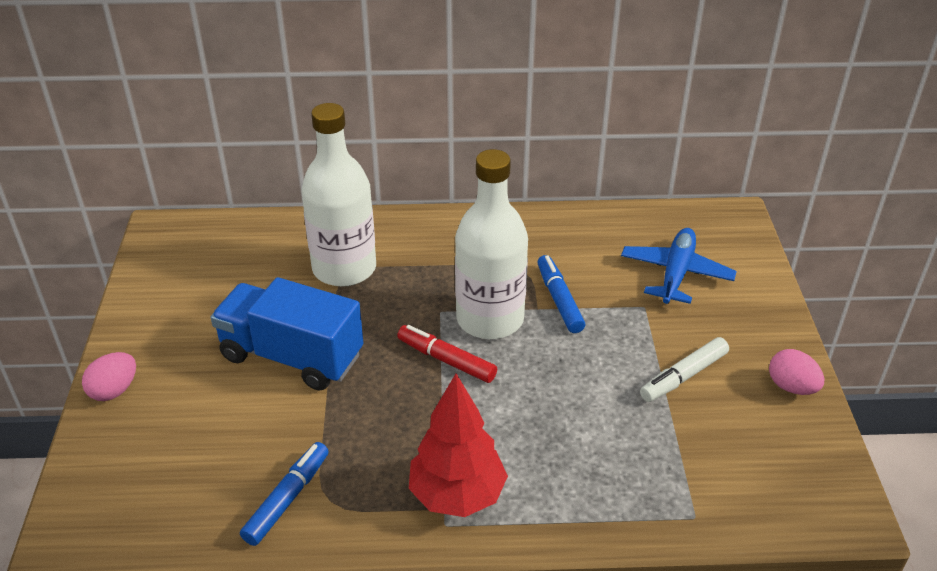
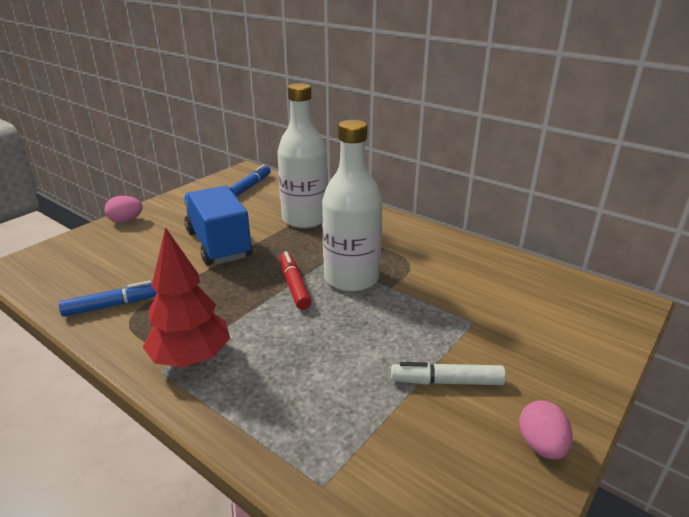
camera: 40 degrees right, 10 degrees down
(559, 300) = (413, 289): blue marker -> blue marker (250, 186)
(676, 274) = (527, 315): blue plane -> none

